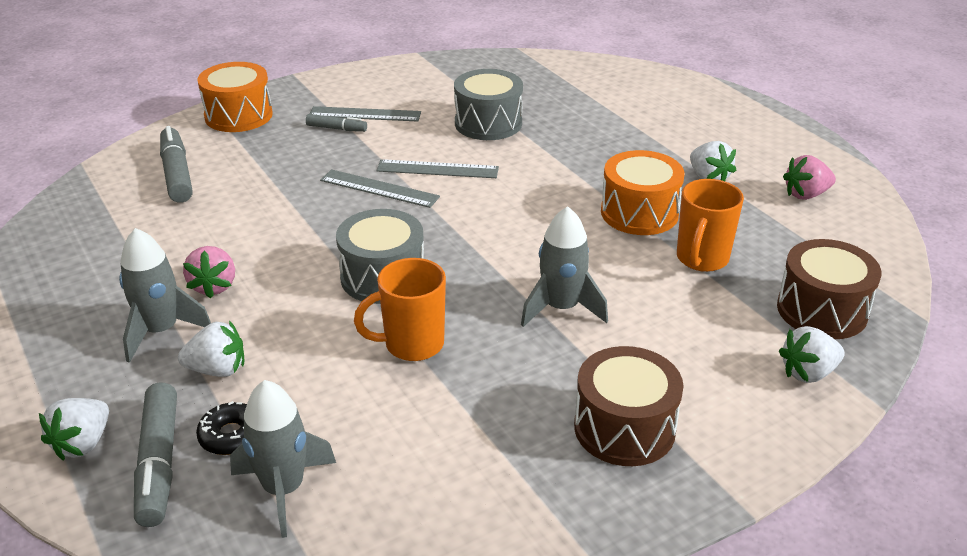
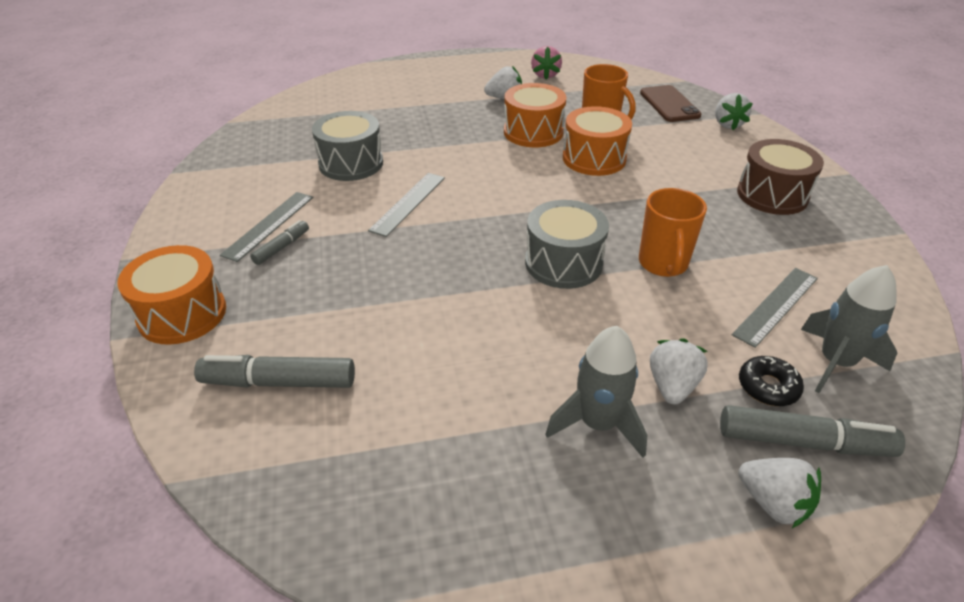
camera: 70 degrees left, 5 degrees up
(214, 286) = (532, 374): pink strawberry -> none
(379, 188) = (418, 240): grey ruler -> grey ruler (776, 306)
(561, 308) = (637, 189): grey rocket -> none
(610, 266) = (594, 158): none -> orange drum
(822, 310) = (669, 104): brown drum -> brown phone

